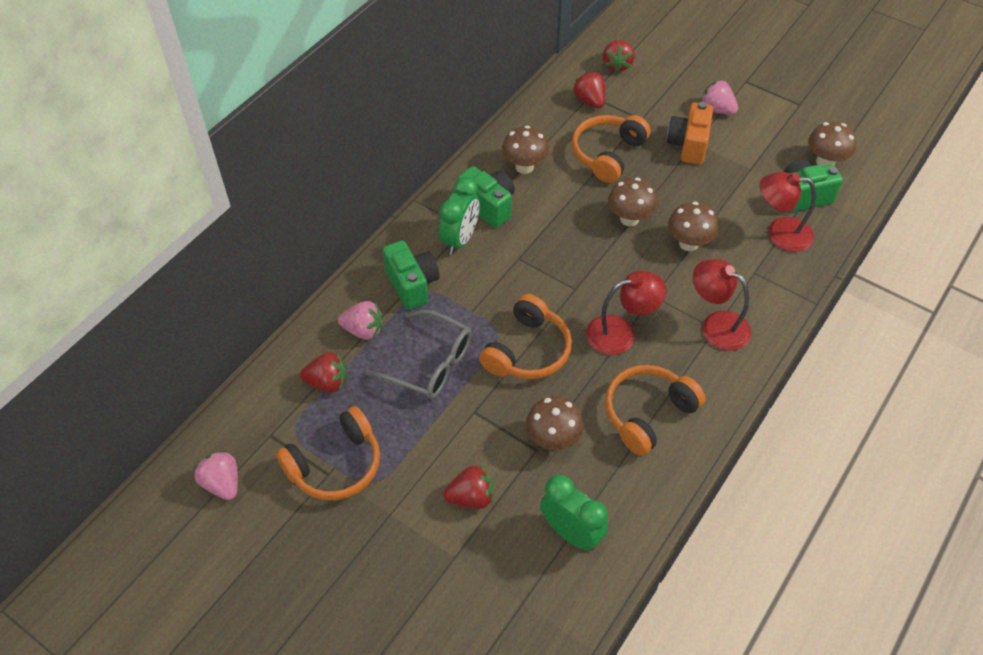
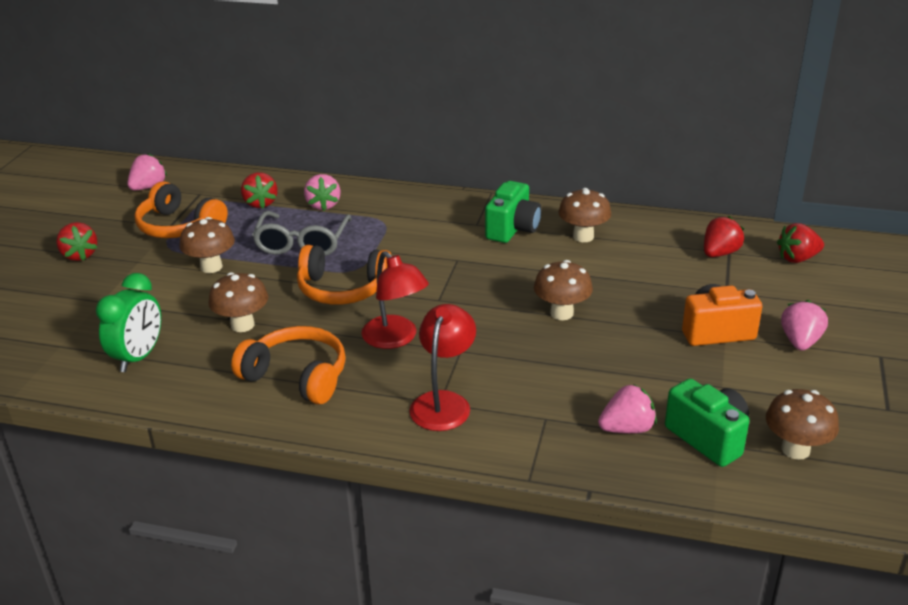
camera: 70 degrees right, 20 degrees down
(412, 284) = (388, 214): green camera -> none
(460, 239) = (459, 225): green clock -> none
(471, 497) = (164, 296): red strawberry -> red strawberry (79, 255)
(607, 154) = (647, 280): orange headphones -> none
(688, 243) = (555, 360): brown mushroom -> brown mushroom (211, 267)
(779, 233) = (627, 428): red lamp -> pink strawberry

